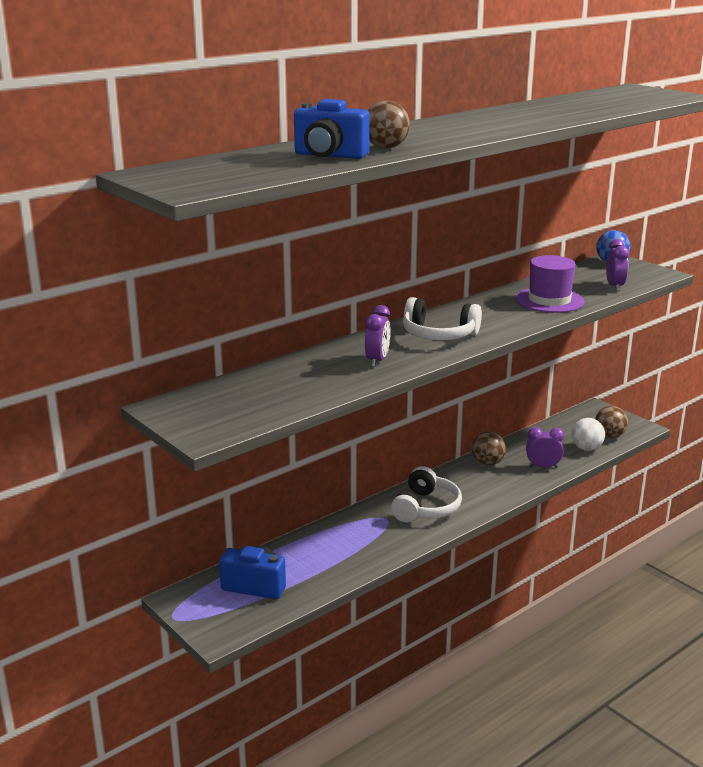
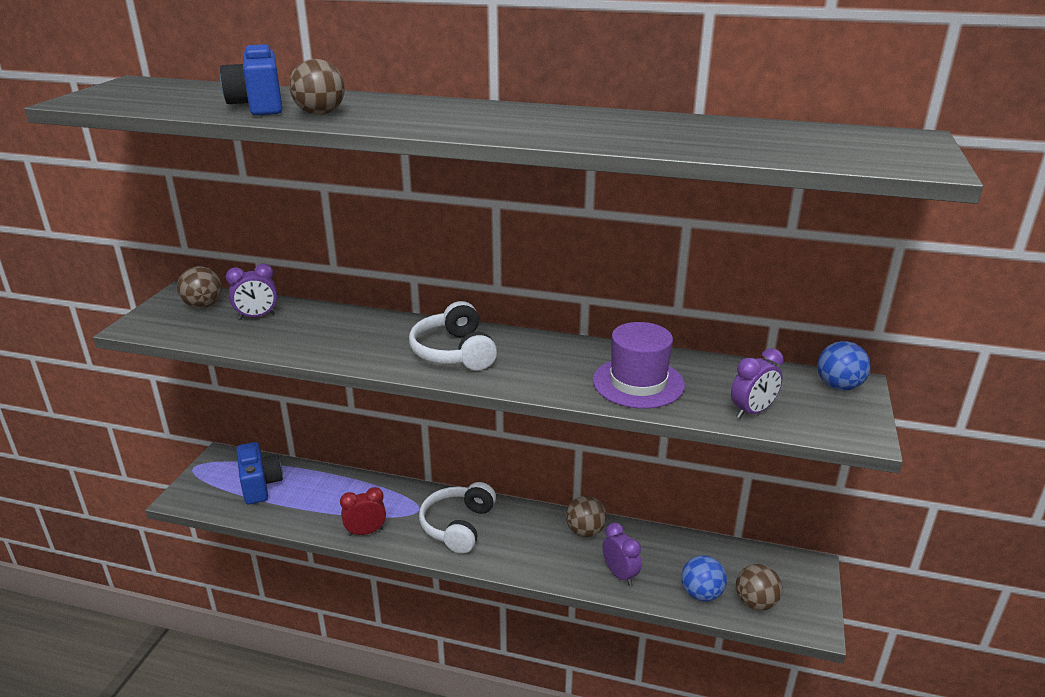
camera: 55 degrees right, 5 degrees up
(207, 402) = (203, 305): none -> brown ball
(377, 361) = (355, 343): purple clock -> purple clock (257, 316)
(387, 550) = (366, 532): none -> red clock
(426, 508) = (458, 526): white headphones -> white headphones turned 120 degrees clockwise
(586, 448) = (701, 594): white ball -> blue ball

